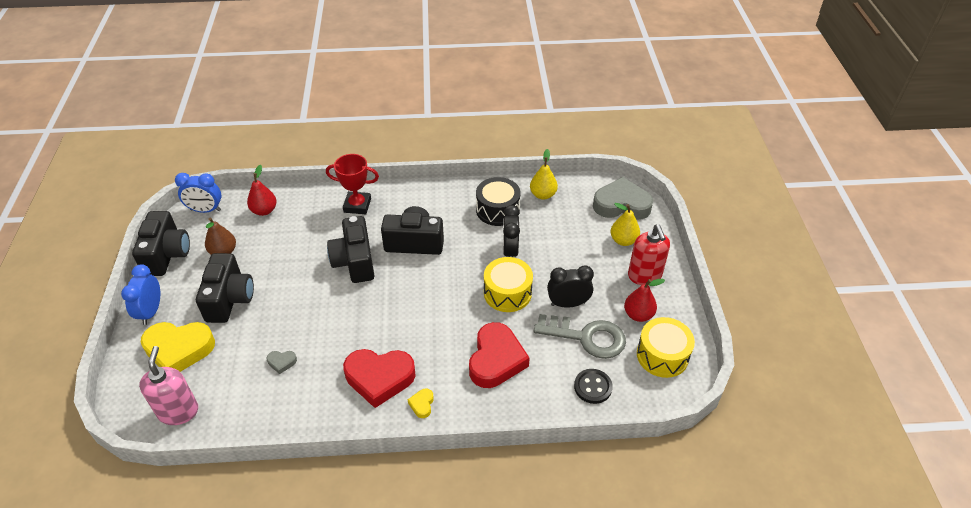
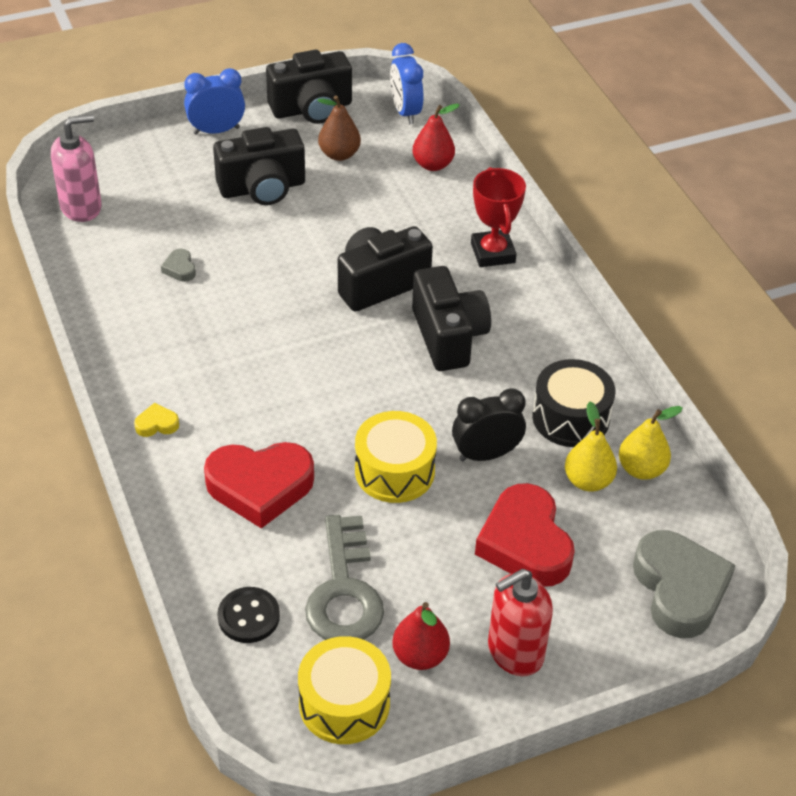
camera: 70 degrees right, 0 degrees up
(179, 350) = (168, 174): yellow heart -> none
(379, 378) = (186, 369): red heart -> red heart (525, 543)
(568, 303) = (404, 553): black clock -> none
(623, 240) = (587, 606): yellow pear -> yellow pear (588, 481)

